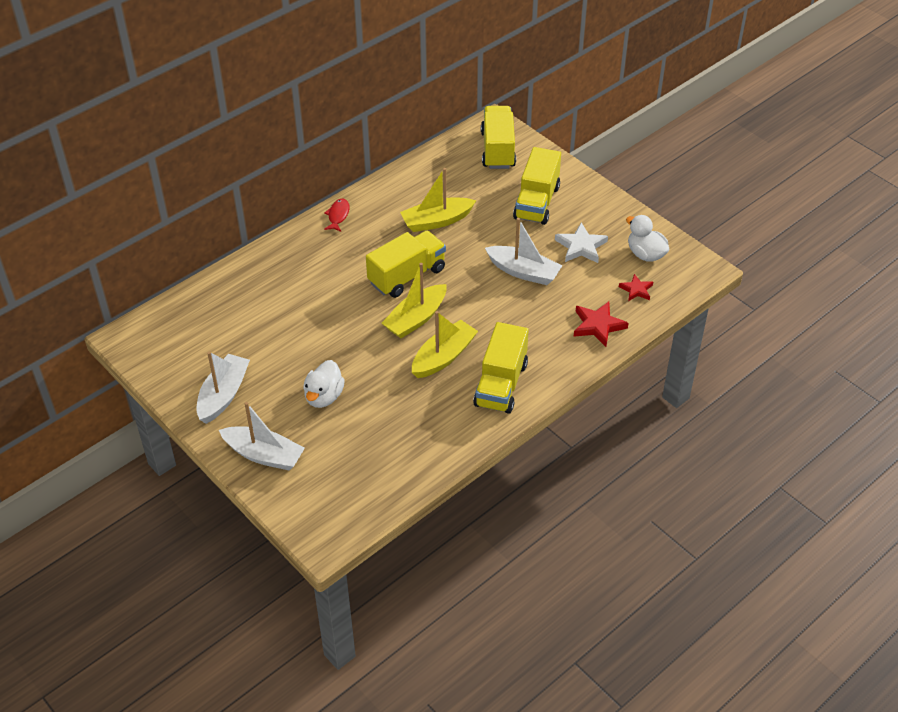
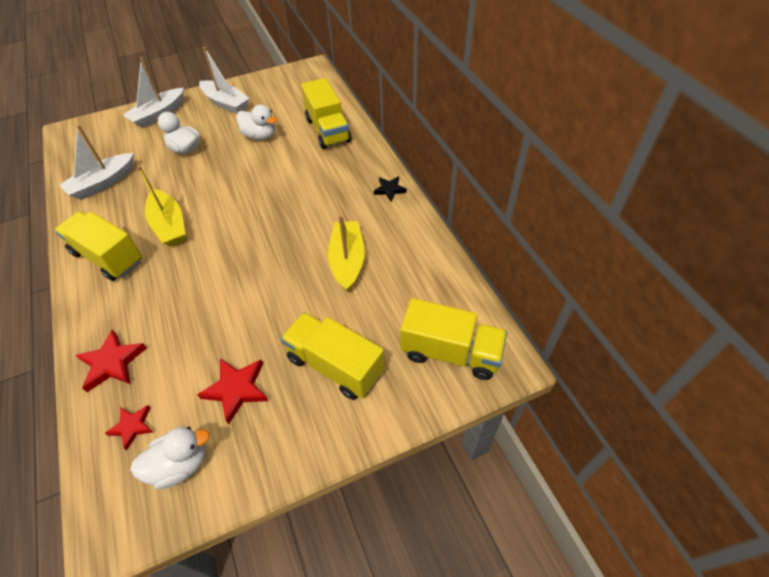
camera: 110 degrees right, 5 degrees up
(281, 338) = (260, 136): none -> white duck
(338, 215) = (389, 189): red fish -> black star
(407, 276) = (282, 221): yellow truck -> yellow truck (328, 130)
(416, 319) = (226, 217): yellow boat -> none
(523, 272) = (232, 316): white boat -> white boat (103, 183)
(581, 246) = (236, 389): white star -> red star

